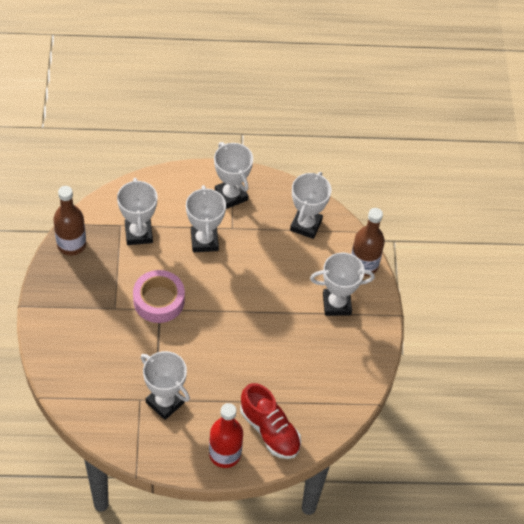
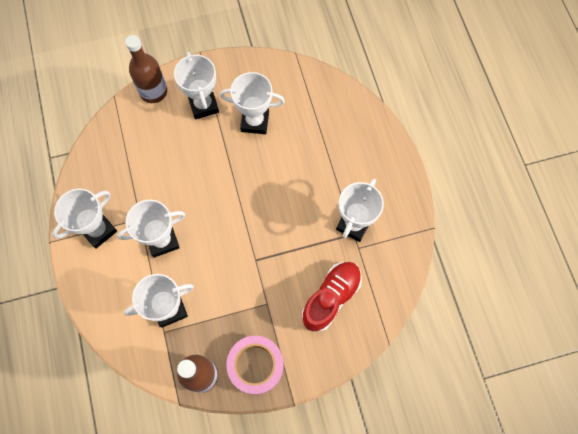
camera: 100 degrees left, 15 degrees up
(159, 300) = (245, 263): pink tape -> pink tape (255, 365)
(225, 454) = (386, 160): red bottle -> none
(269, 430) = (350, 130): red shoe -> red shoe (331, 298)
(306, 225) = (119, 151): white trophy -> white trophy (255, 122)

